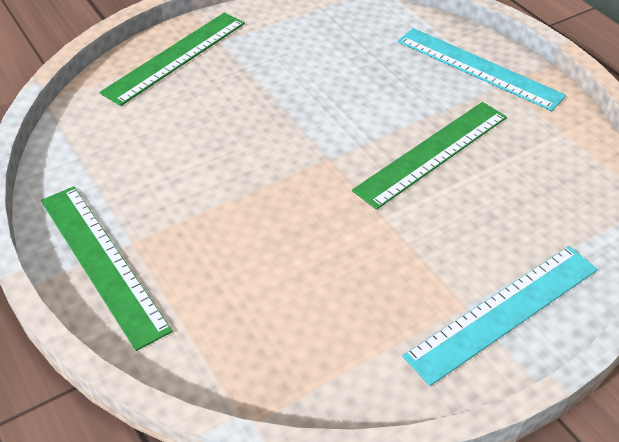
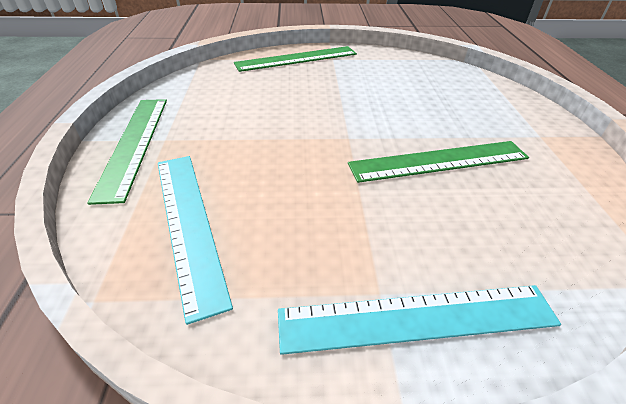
camera: 30 degrees right, 5 degrees down
(478, 68) = (522, 120): turquoise ruler -> turquoise ruler (188, 223)

